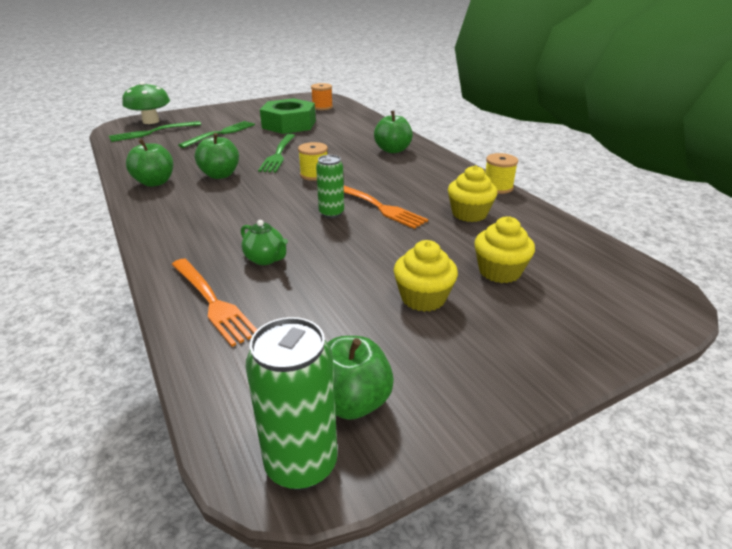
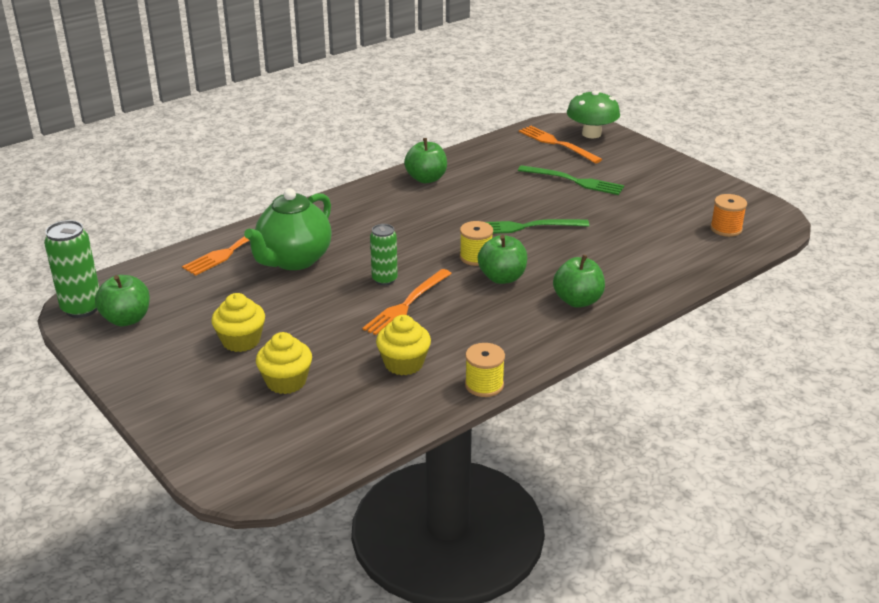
camera: 80 degrees right, 0 degrees up
(152, 132) = (556, 143): green fork -> orange fork
(220, 175) = (455, 206): green apple -> green apple (502, 278)
(265, 259) = (294, 260): green teapot -> green teapot, size x2.12
(289, 124) = (634, 216): green nut -> none

